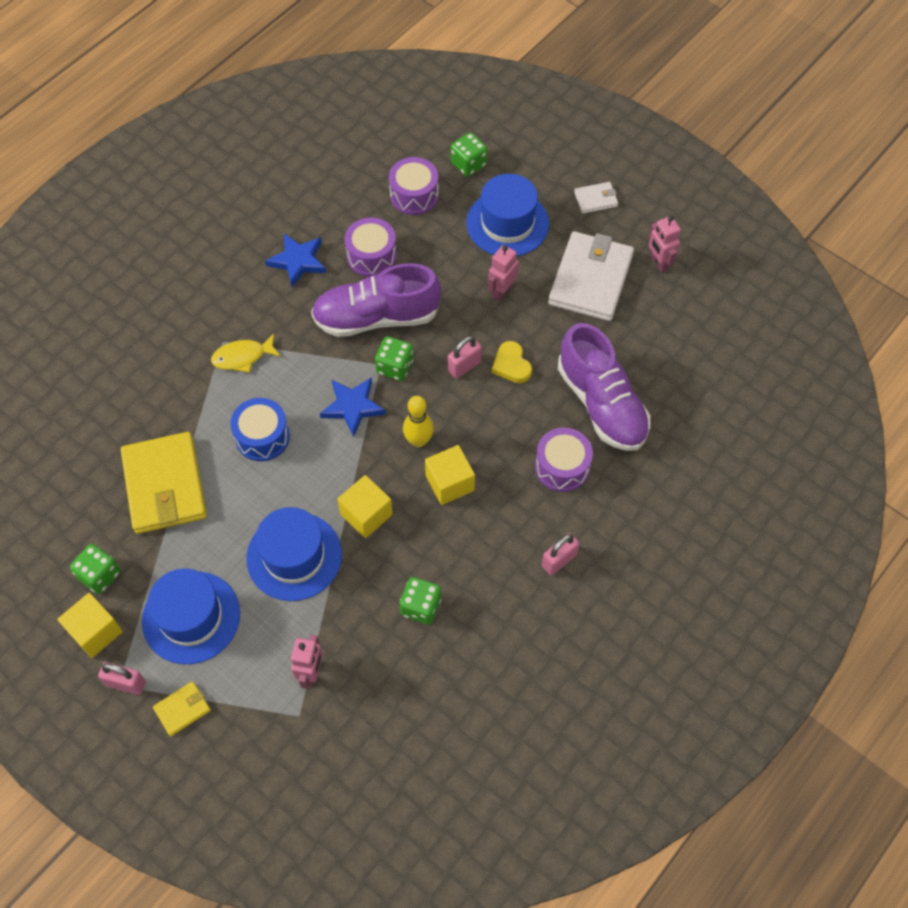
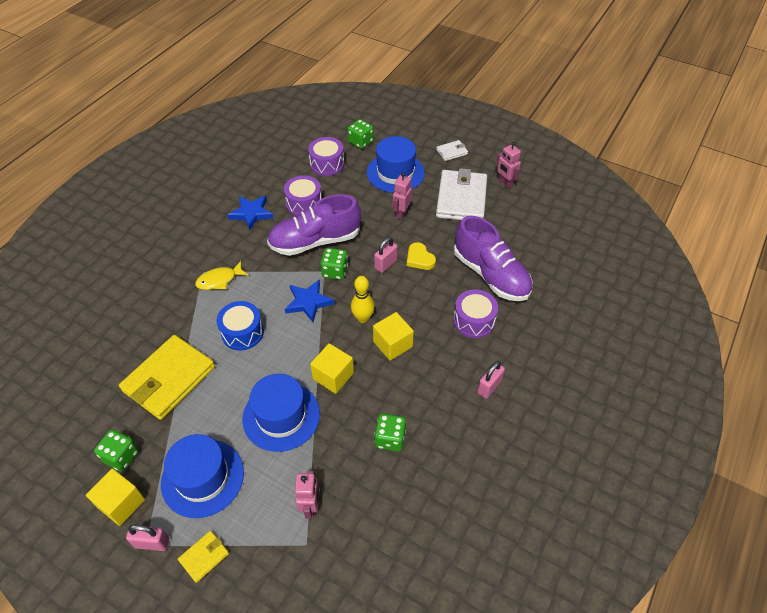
camera: 10 degrees left, 10 degrees down
(165, 485) = (169, 379): yellow wallet -> yellow wallet turned 60 degrees clockwise

